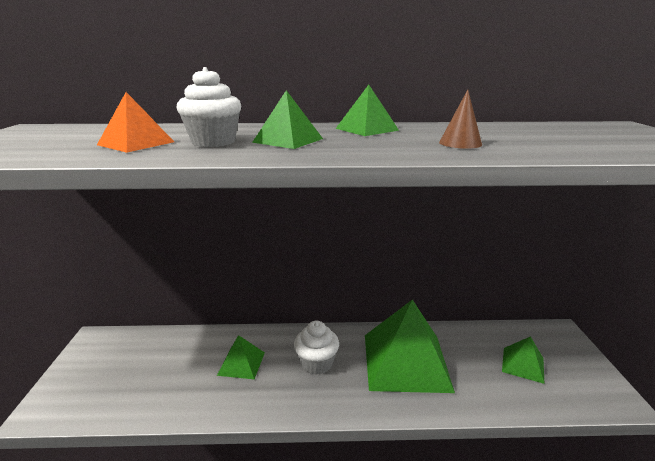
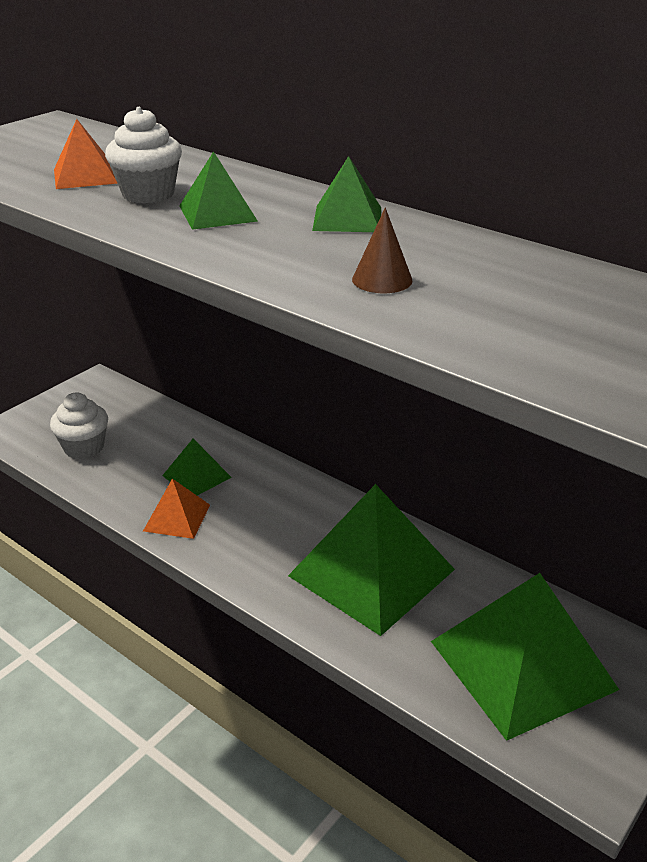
camera: 40 degrees right, 10 degrees up
(259, 397) = (177, 517): none -> orange pyramid
(316, 363) = (269, 518): white cupcake -> white cupcake (84, 447)
(523, 364) = (522, 665): green pyramid -> green pyramid, size x2.10

